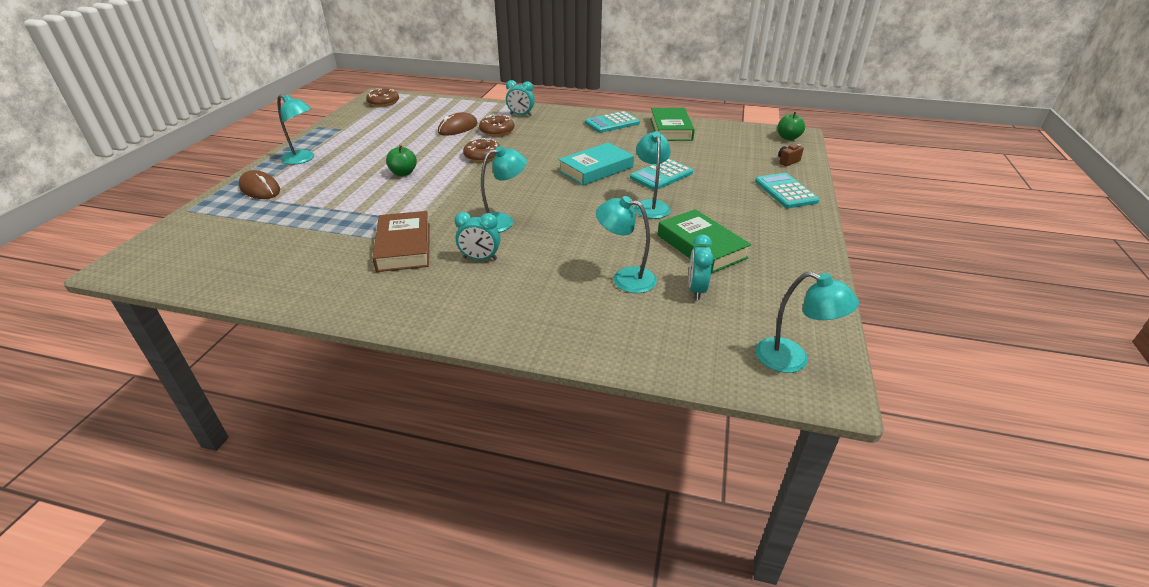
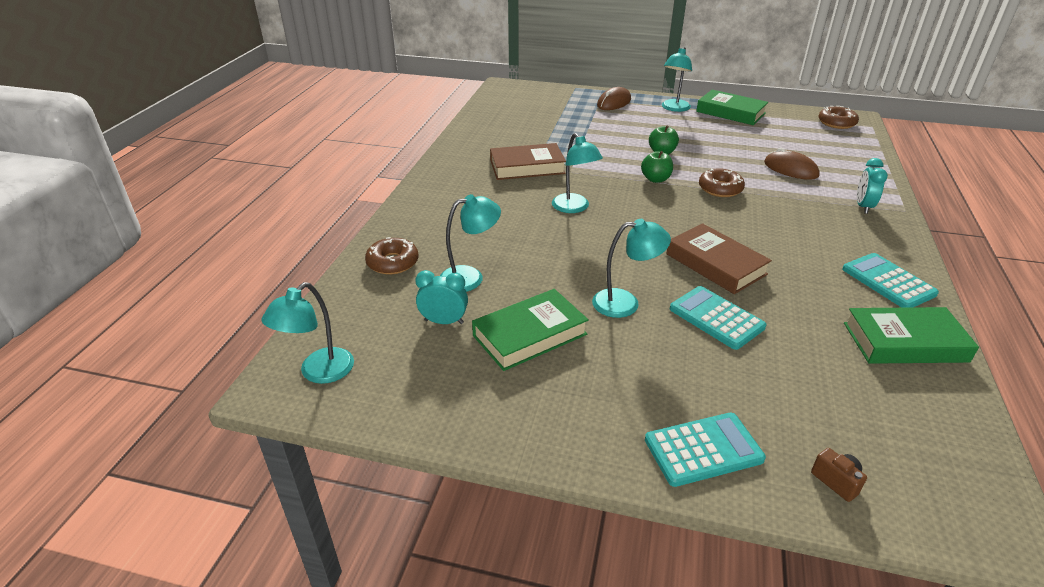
camera: 90 degrees right, 0 degrees up
(333, 136) = (730, 112): none -> green book
(480, 258) = (508, 201): turquoise clock -> none
(497, 131) = (797, 193): brown donut -> brown donut (393, 262)
(596, 169) = (715, 264): turquoise book -> brown book
(625, 278) = (470, 277): turquoise lamp -> turquoise lamp turned 45 degrees clockwise
(788, 137) = (972, 512): green apple -> green apple (655, 179)

